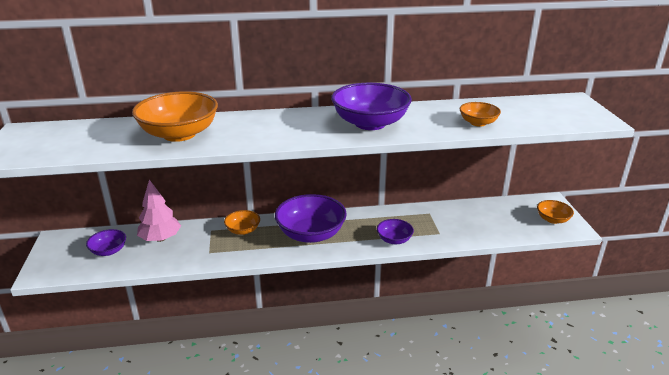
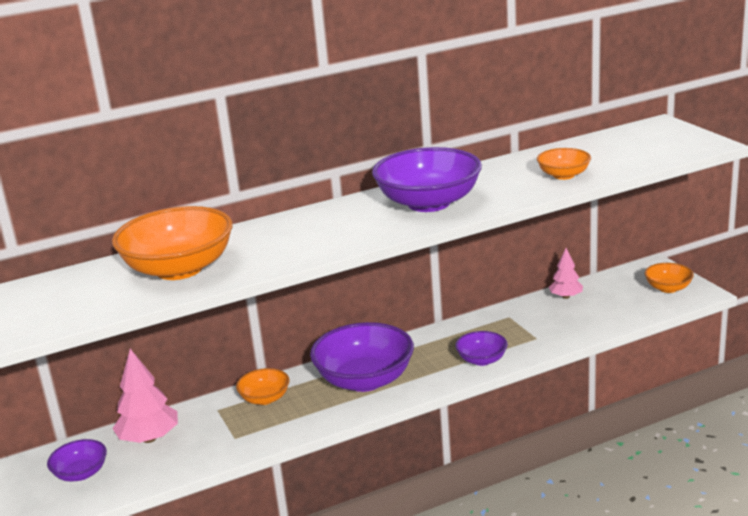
camera: 15 degrees left, 5 degrees down
(476, 208) = (566, 297): none -> pink tree

